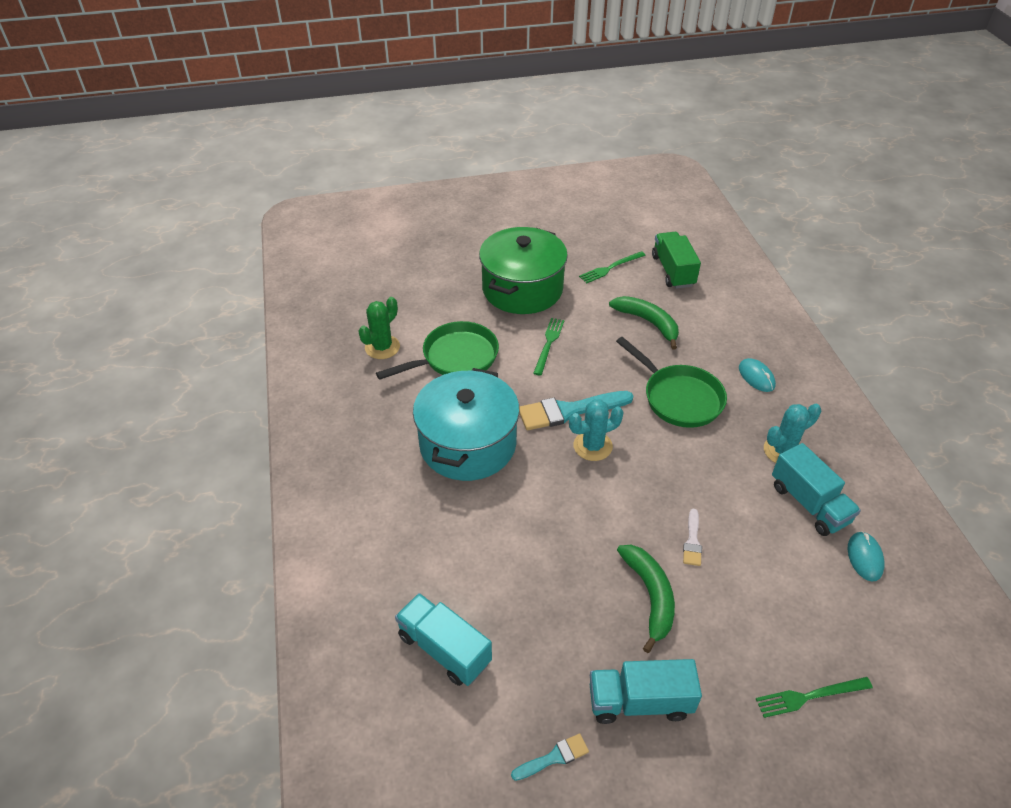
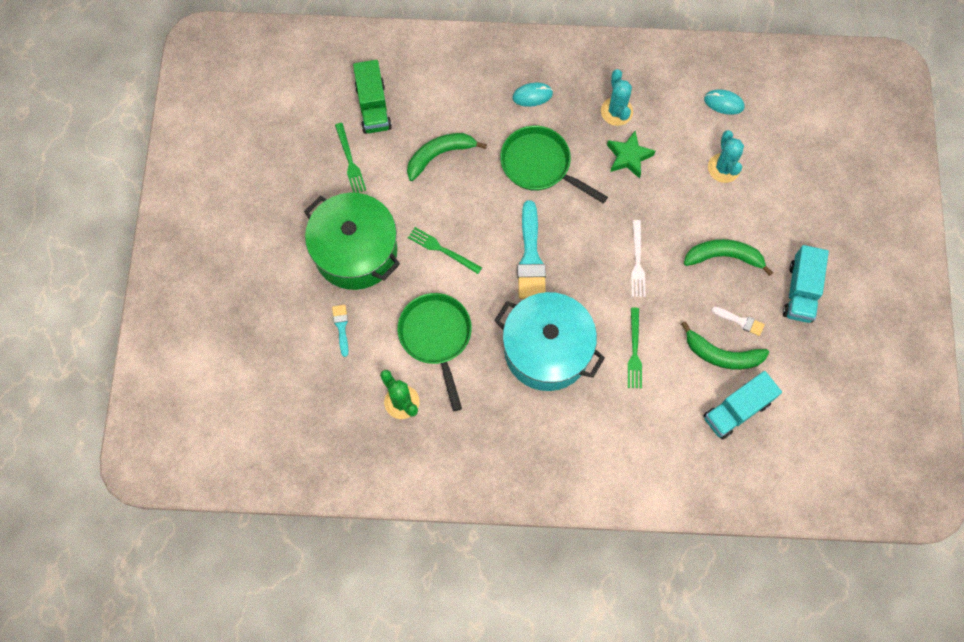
camera: 75 degrees left, 25 degrees up
(515, 617) = (721, 355): none -> green banana
(554, 757) = (827, 357): turquoise brush -> turquoise brush (341, 327)
(592, 446) = (575, 251): turquoise cactus -> turquoise cactus (724, 168)
(604, 505) = (637, 262): none -> white fork
(673, 271) = (373, 107): green truck -> green truck turned 105 degrees counterclockwise
(679, 398) = (539, 165): green pan -> green pan turned 120 degrees counterclockwise
(692, 541) = (684, 210): white brush -> white brush (740, 321)
(732, 473) = (628, 157): none -> green star
(809, 504) = (670, 117): turquoise truck -> none
(809, 696) = (816, 187): green fork -> green fork (634, 351)

